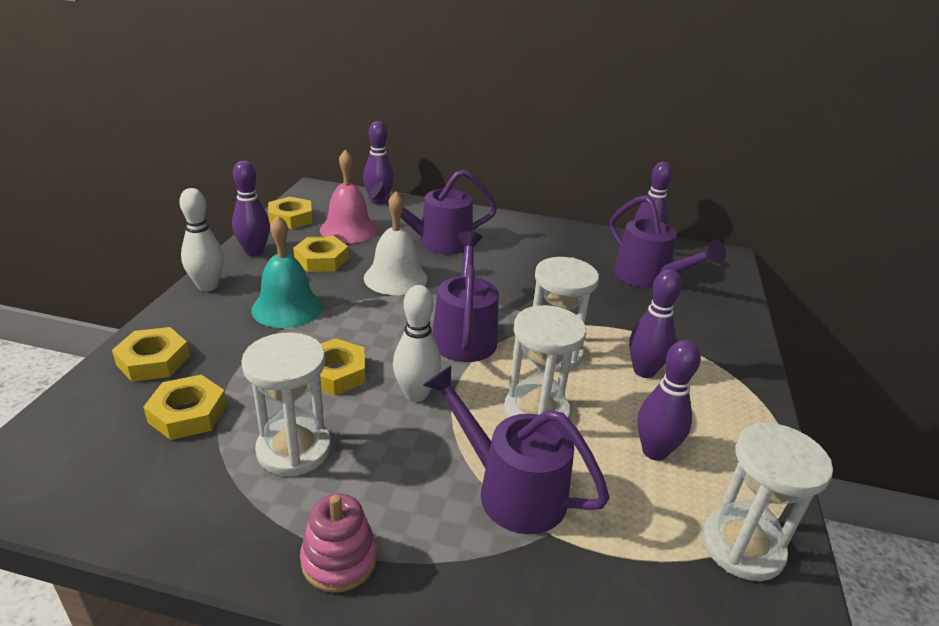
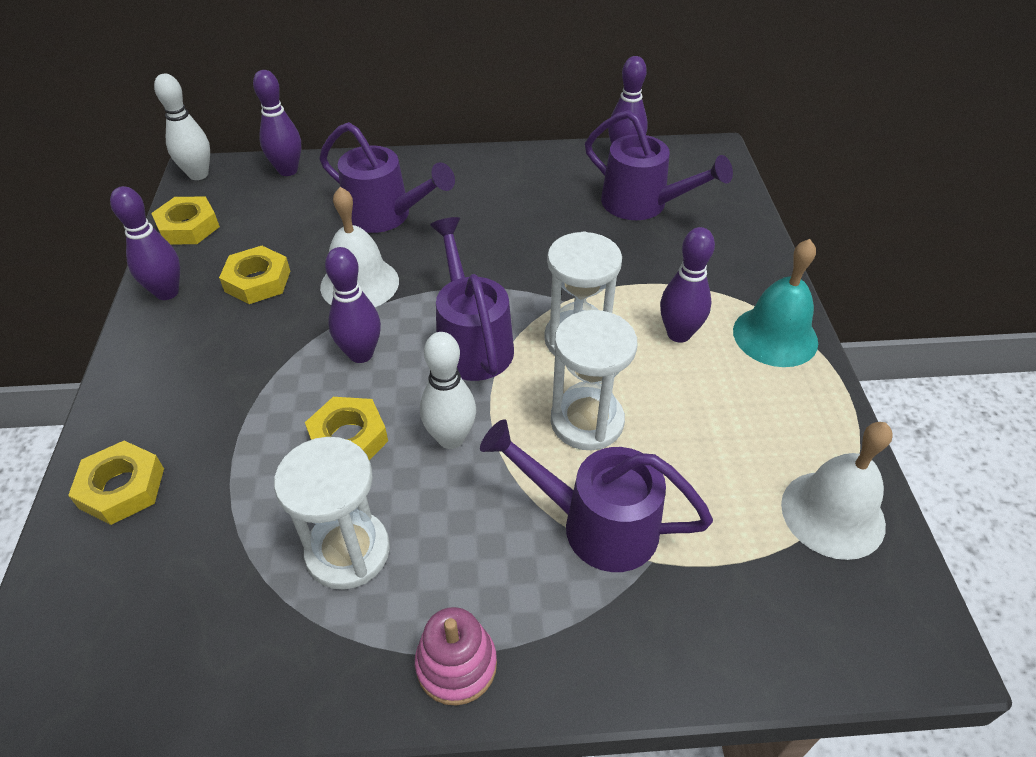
camera: 15 degrees left, 15 degrees up
(188, 413) = (203, 545): yellow nut -> none
(207, 286) = (133, 360): white bowling pin -> white bowling pin (198, 174)
(287, 308) = (249, 364): turquoise bell -> turquoise bell (775, 336)
(348, 229) = (270, 225): pink bell -> none
(436, 242) = (386, 216): purple watering can -> purple watering can turned 120 degrees counterclockwise
(654, 451) = (720, 431): purple bowling pin -> purple bowling pin (361, 354)
(742, 546) = (832, 514): white hourglass -> white bell

